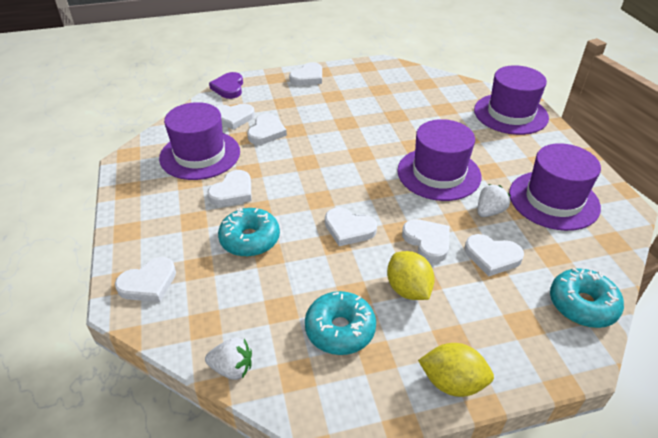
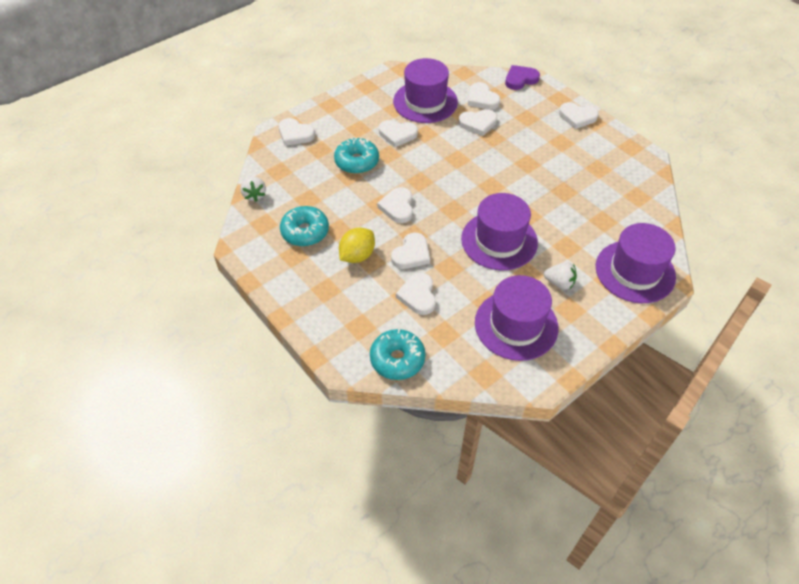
camera: 65 degrees right, 10 degrees up
(452, 382) = (291, 297): yellow lemon -> none
(489, 211) = (471, 284): white strawberry -> white strawberry (559, 283)

